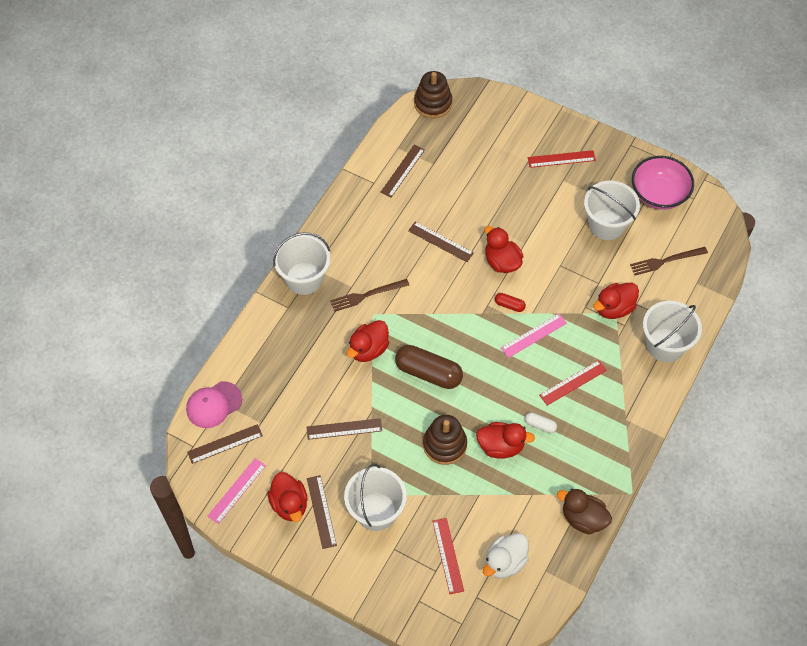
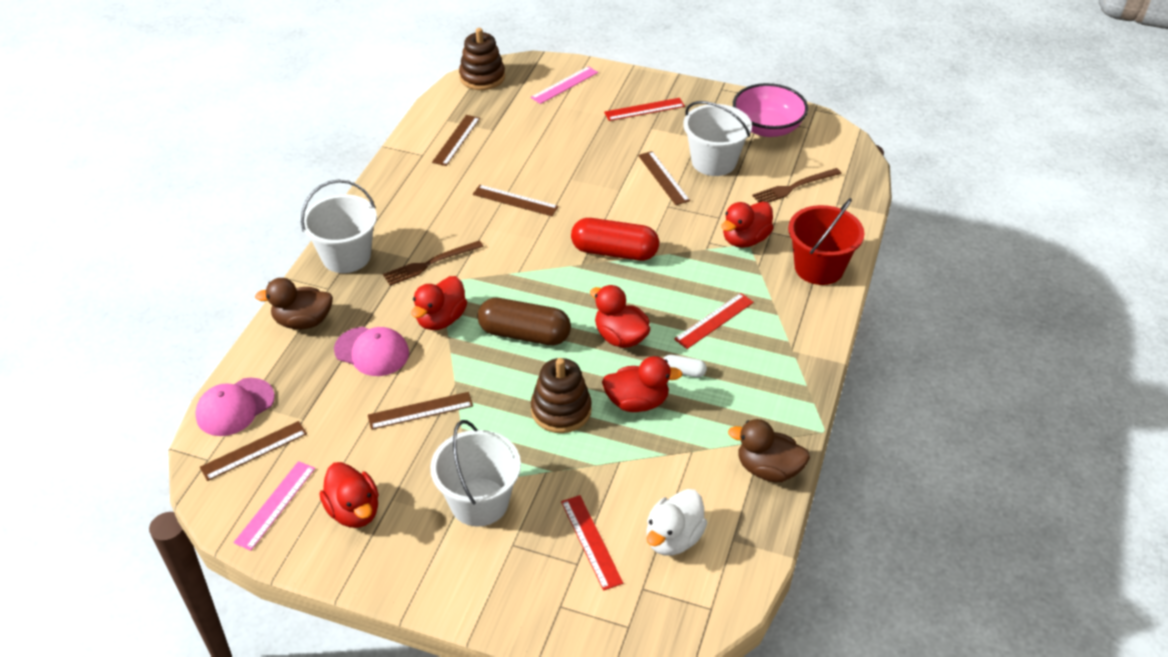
camera: 10 degrees left, 15 degrees down
(267, 336) = (303, 321): none -> brown duck
(315, 371) = (372, 351): none -> pink cap
(321, 511) = (401, 513): brown ruler -> brown ruler (663, 178)
(502, 262) = (595, 211): red duck -> red duck (620, 337)
(509, 305) = (614, 252): red capsule -> red capsule, size x2.15
(533, 335) = (652, 278): pink ruler -> pink ruler (564, 85)
(665, 345) = (819, 268): white bucket -> red bucket

